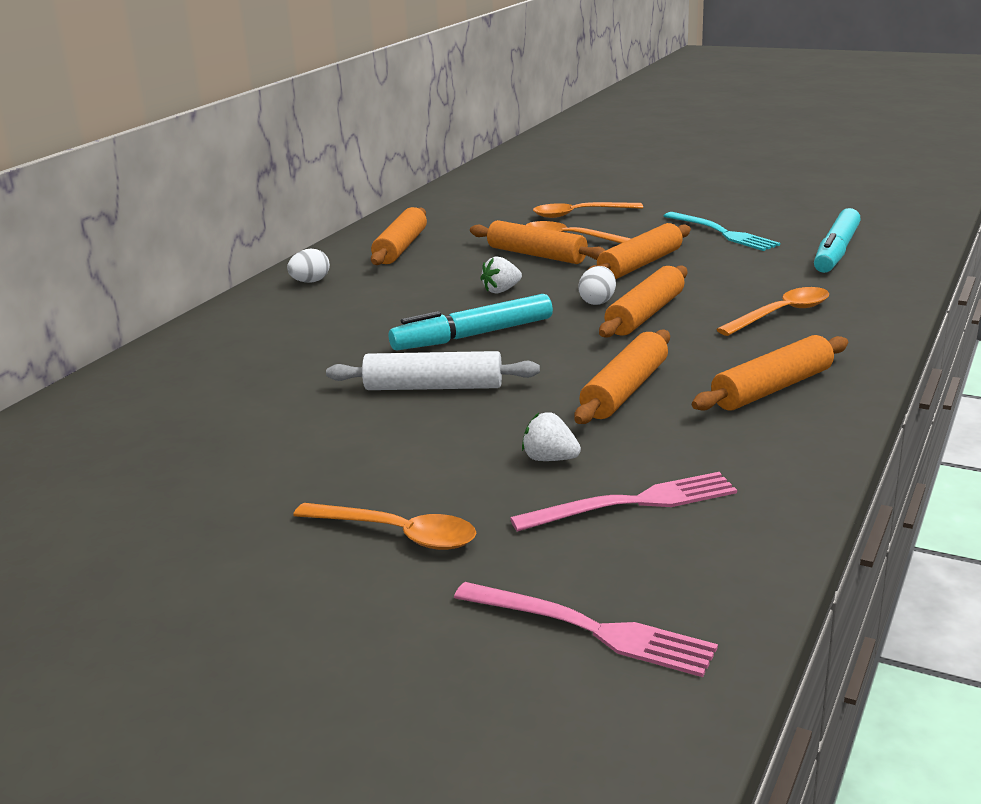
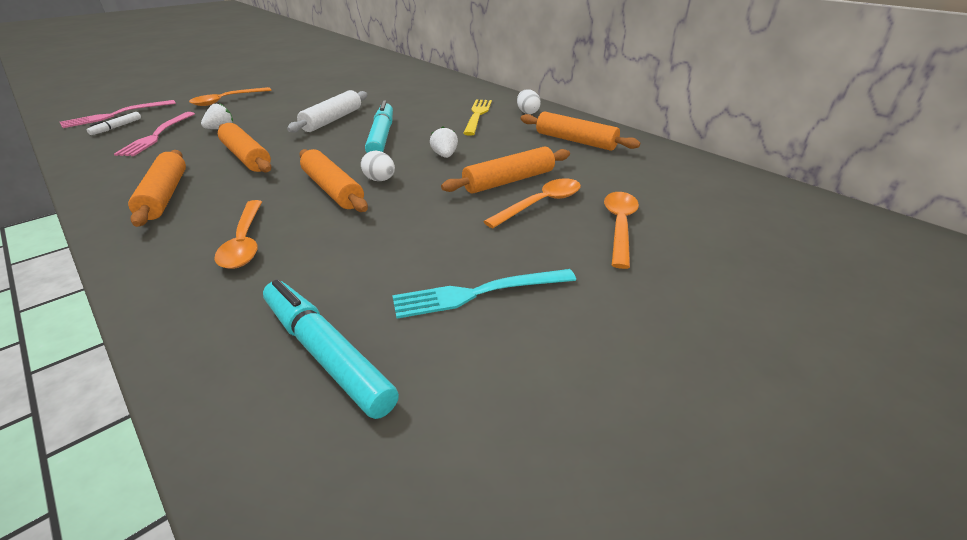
camera: 110 degrees right, 10 degrees up
(341, 304) = (477, 115): none -> yellow fork
(640, 264) = (435, 216): orange rolling pin -> none
(645, 575) = (116, 127): none -> white marker

